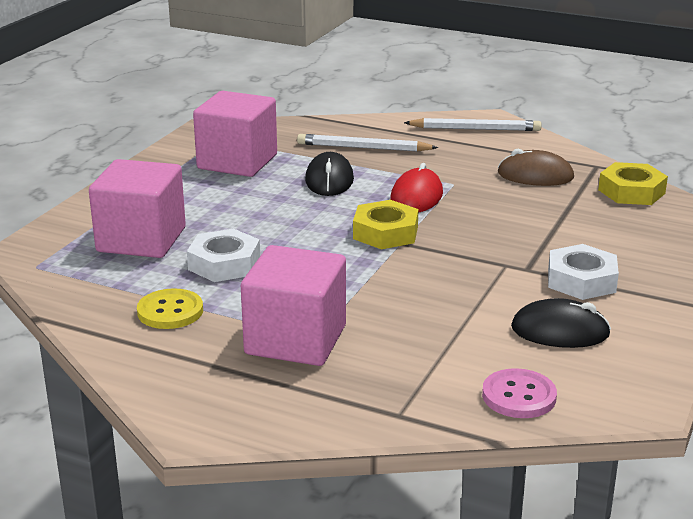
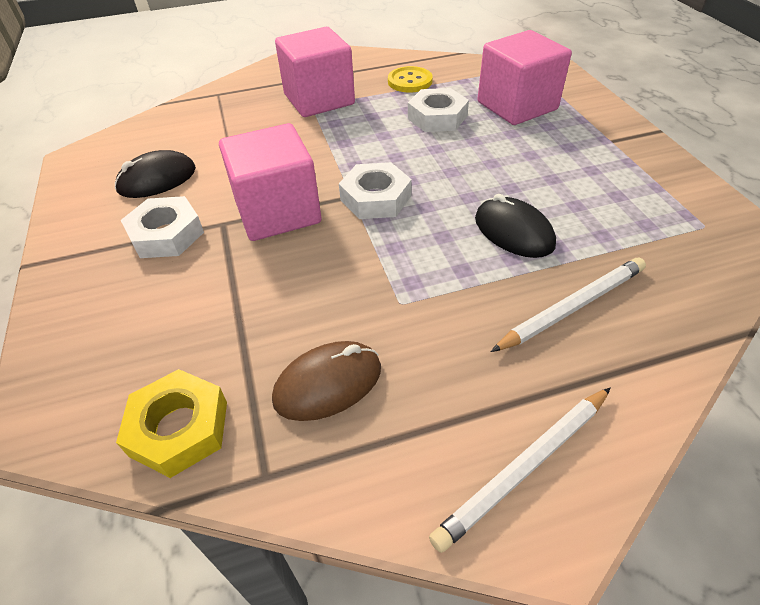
camera: 140 degrees right, 20 degrees up
(237, 162) = (624, 206): pink cube -> pink cube (278, 212)
(385, 233) = (375, 198): yellow nut -> white nut
(416, 197) = (408, 257): red mouse -> none
(519, 396) = (157, 128): pink button -> none

